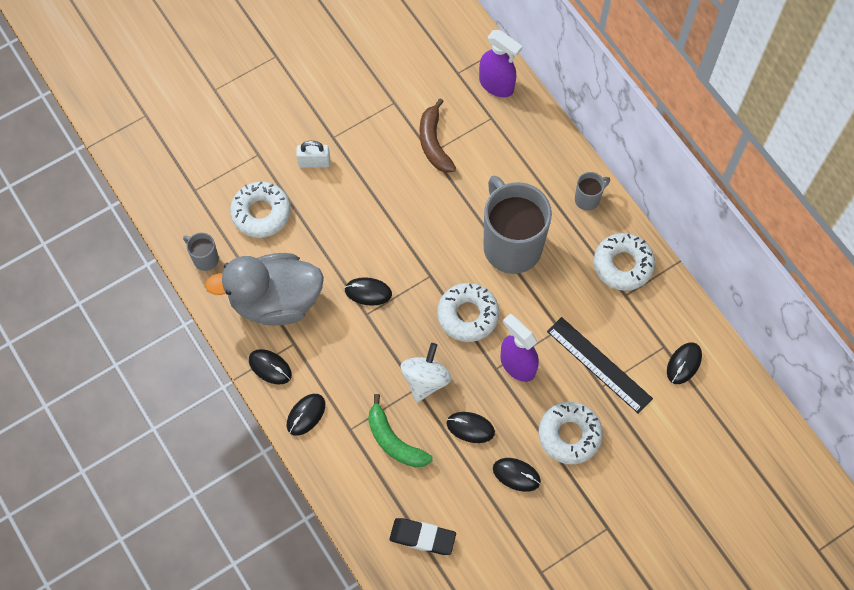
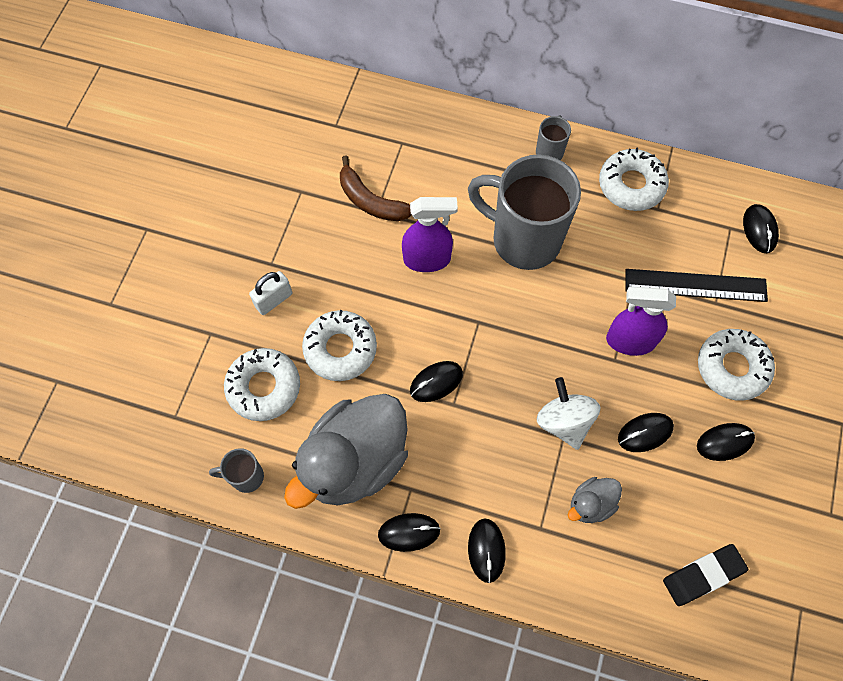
camera: 40 degrees left, 0 degrees up
(394, 441) = (591, 504): green banana -> grey duck
(468, 315) = (545, 331): white donut -> white donut (340, 349)
(496, 85) = (380, 112): purple spray bottle -> purple spray bottle (427, 259)

